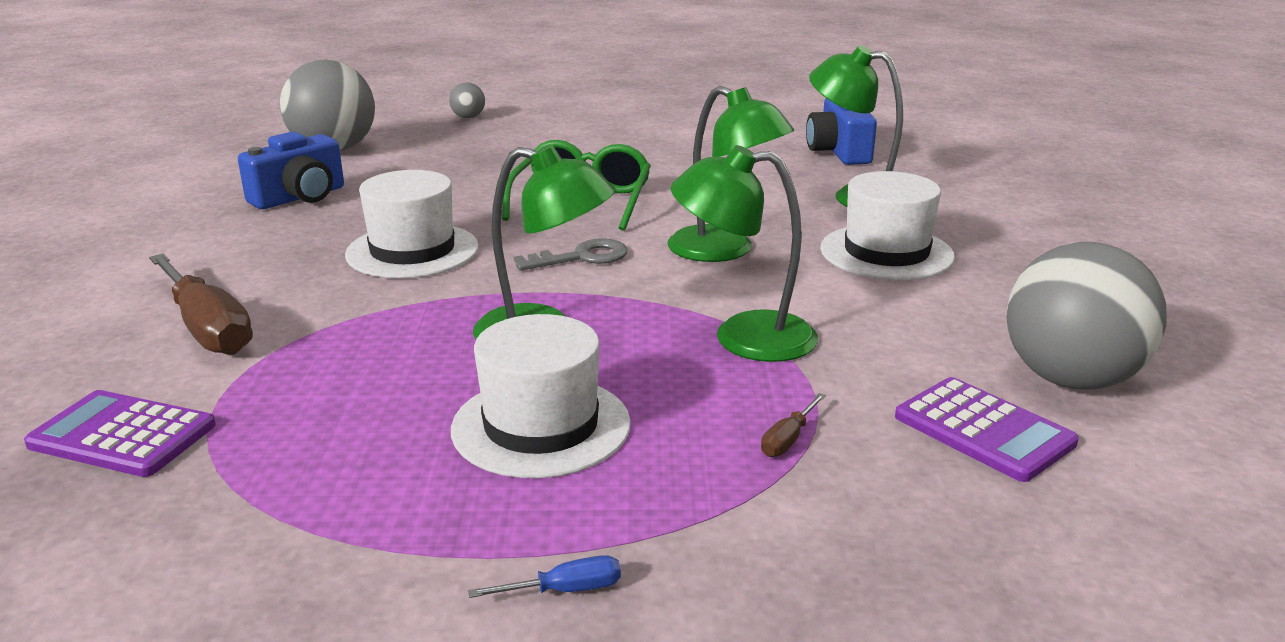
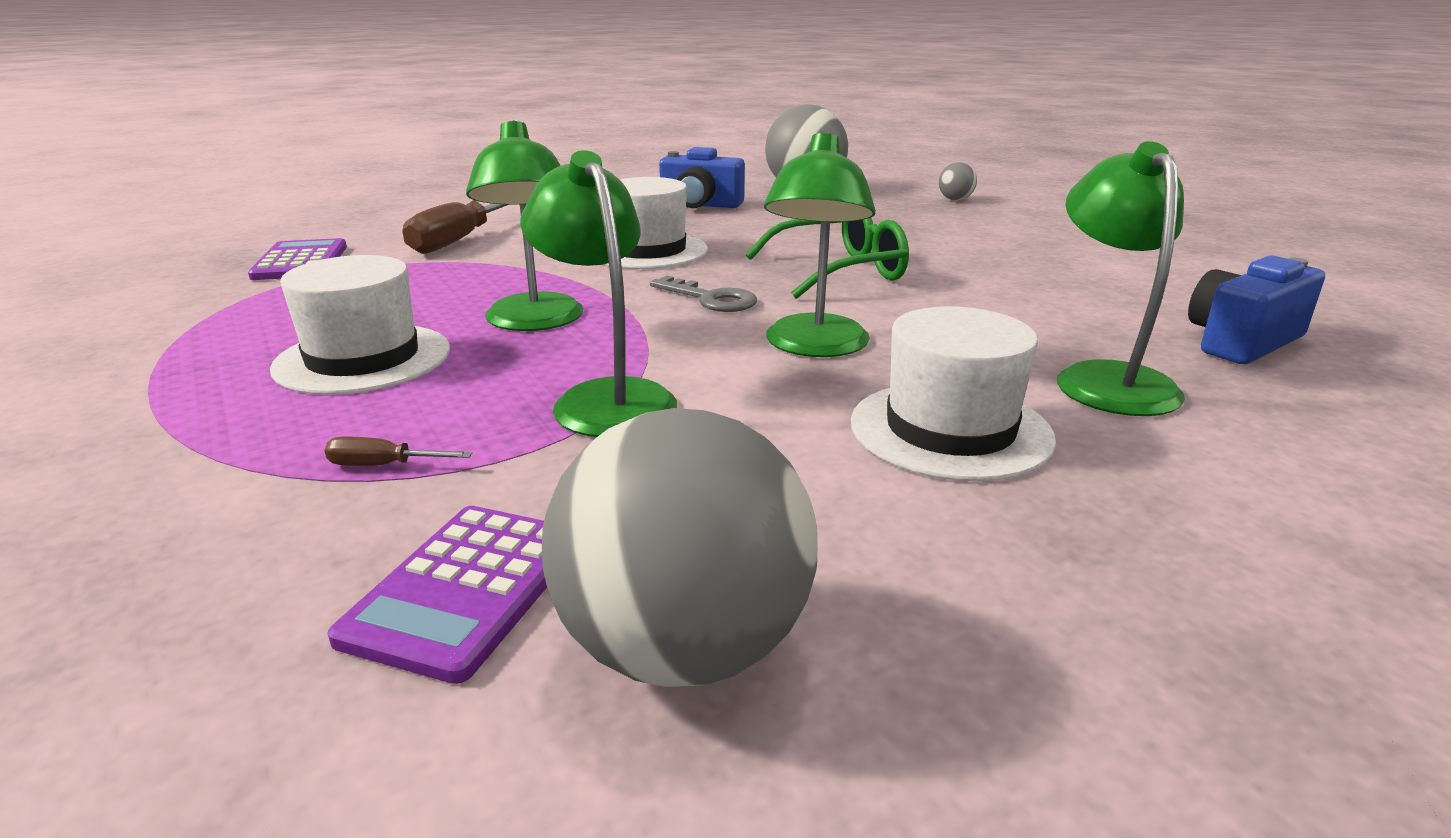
camera: 60 degrees right, 0 degrees up
(566, 590) = (93, 427): blue screwdriver -> none

